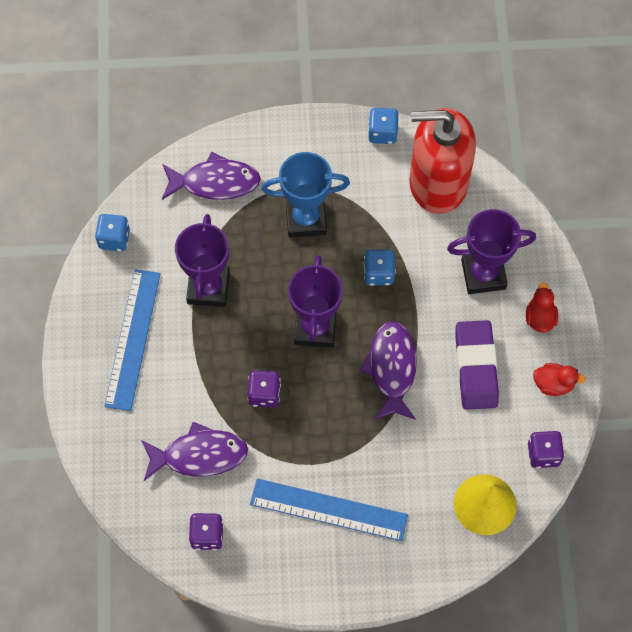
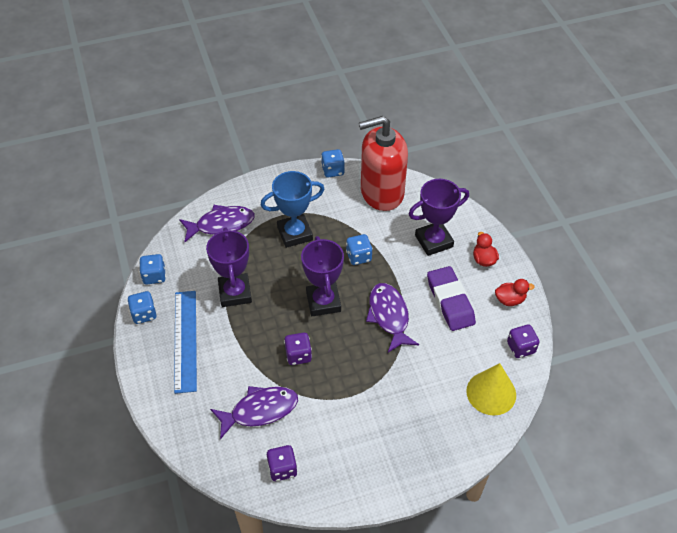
camera: 15 degrees left, 15 degrees down
(90, 290) = (144, 314): none -> blue dice
(328, 509) = (373, 425): blue ruler -> none

